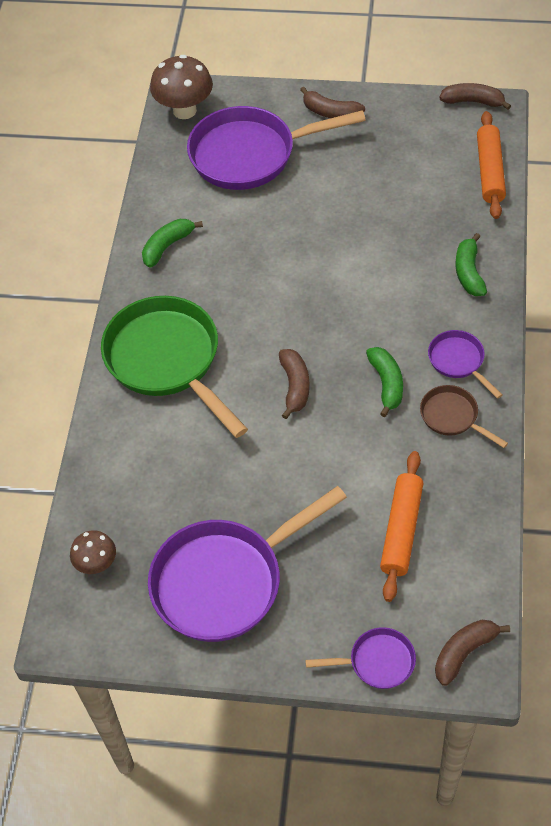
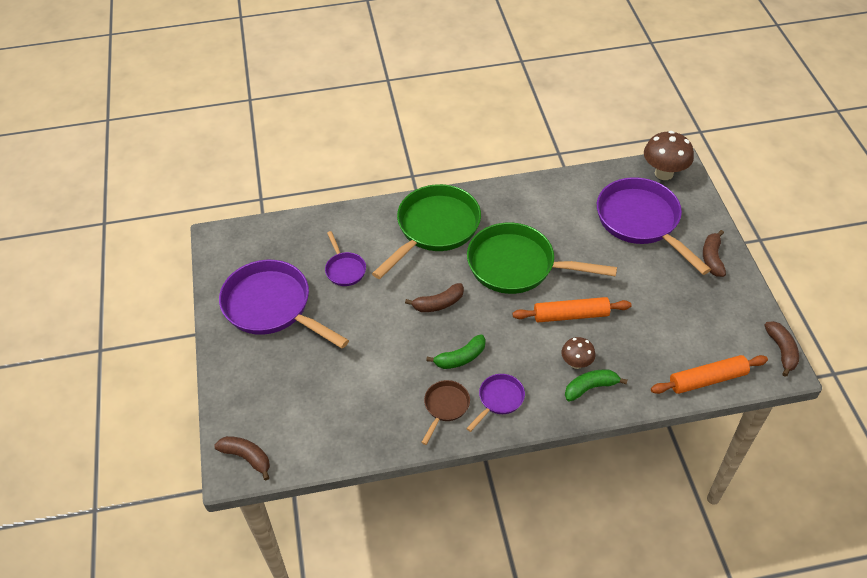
camera: 70 degrees right, 5 degrees down
(96, 564) = (269, 239): brown mushroom -> brown mushroom (576, 363)
(167, 246) = (532, 200): green banana -> none
(267, 290) = (517, 265): none -> green pan
(377, 662) = (229, 406): purple pan -> purple pan (345, 269)
(402, 530) = (336, 397): orange rolling pin -> orange rolling pin (571, 315)

